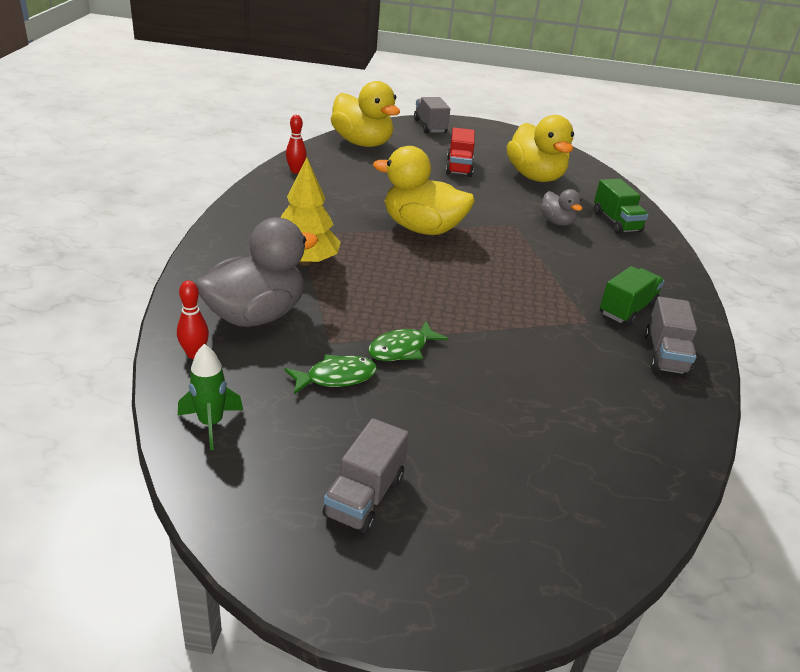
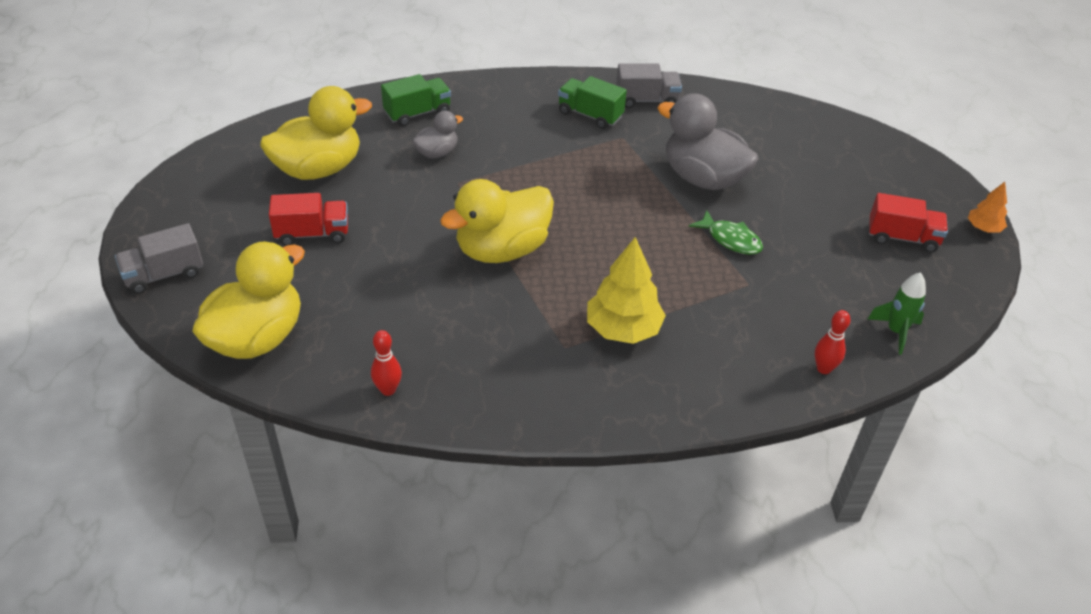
camera: 100 degrees left, 10 degrees up
(256, 315) = (741, 343): grey duck -> grey duck (703, 178)
(336, 377) = (793, 272): green fish -> none
(358, 610) = (983, 228): none -> orange tree
(365, 496) = (902, 237): grey truck -> red truck
(422, 229) = (502, 249): yellow duck -> yellow duck turned 45 degrees clockwise

